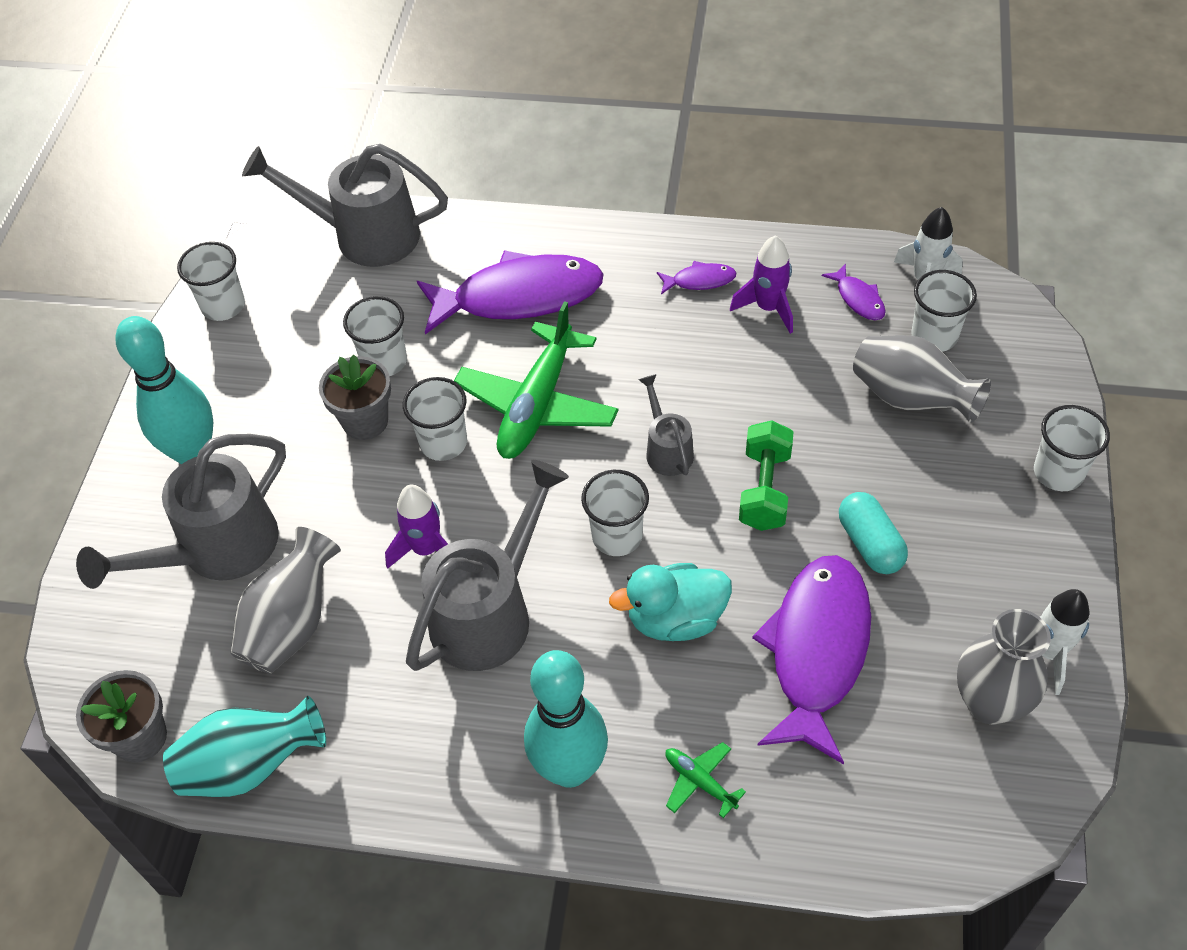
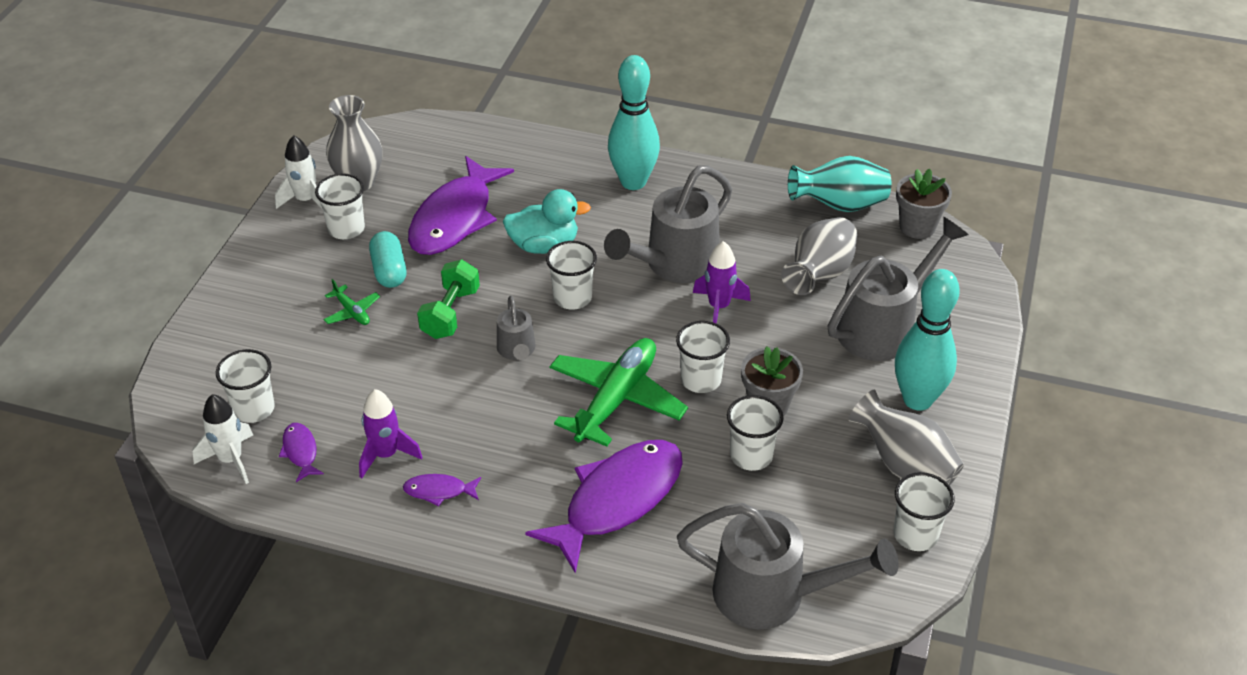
camera: 175 degrees left, 10 degrees down
(519, 297) = (617, 500): purple fish -> purple fish turned 135 degrees clockwise
(699, 781) = (554, 168): green plane -> green plane (352, 312)
(910, 399) = (304, 362): grey vase -> grey vase (904, 465)
(1058, 472) = (225, 296): white cup -> white cup (346, 229)

